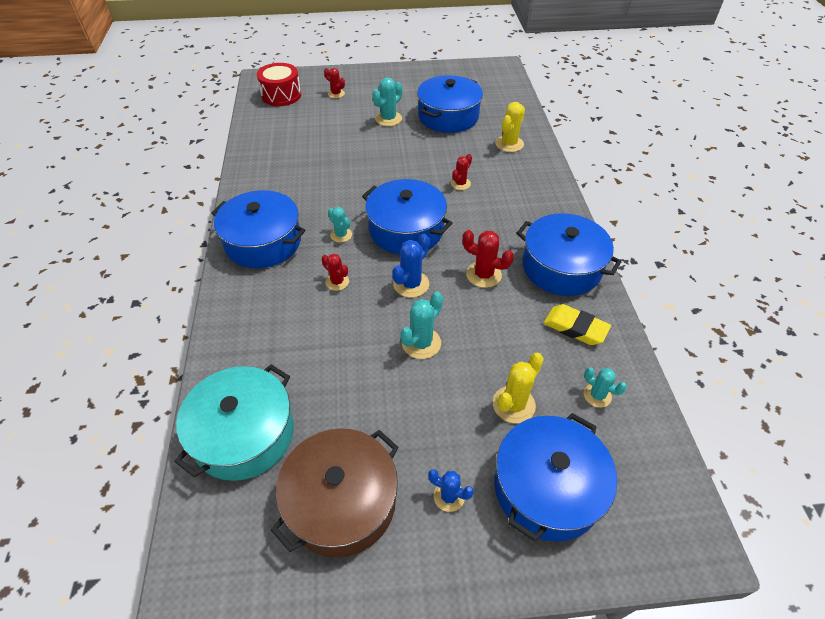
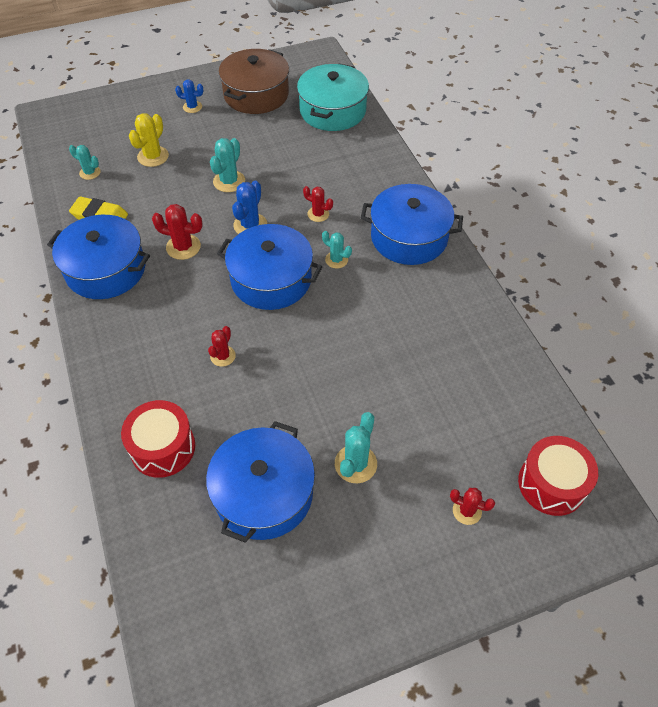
camera: 165 degrees right, 5 degrees up
(509, 144) = (163, 447): yellow cactus -> red drum
(547, 488) = (131, 120): blue pot -> none

